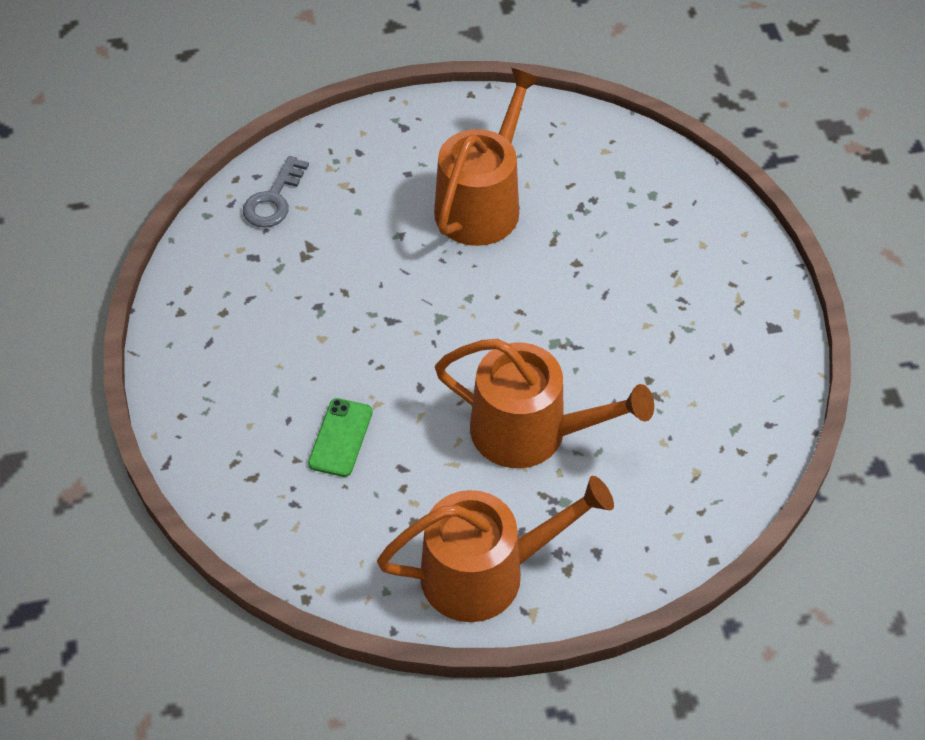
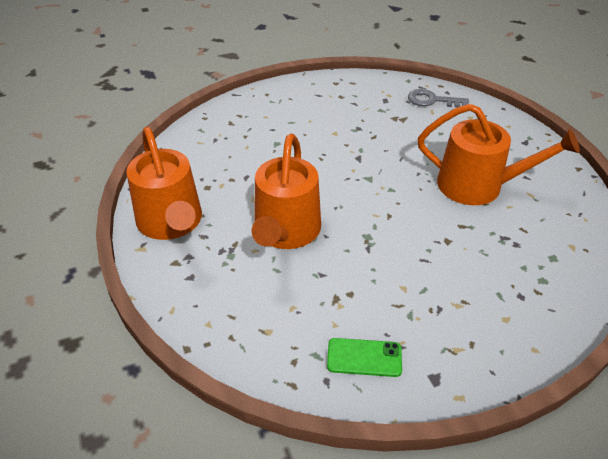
camera: 80 degrees right, 10 degrees down
(341, 438) = (263, 150): green phone -> green phone (364, 358)

